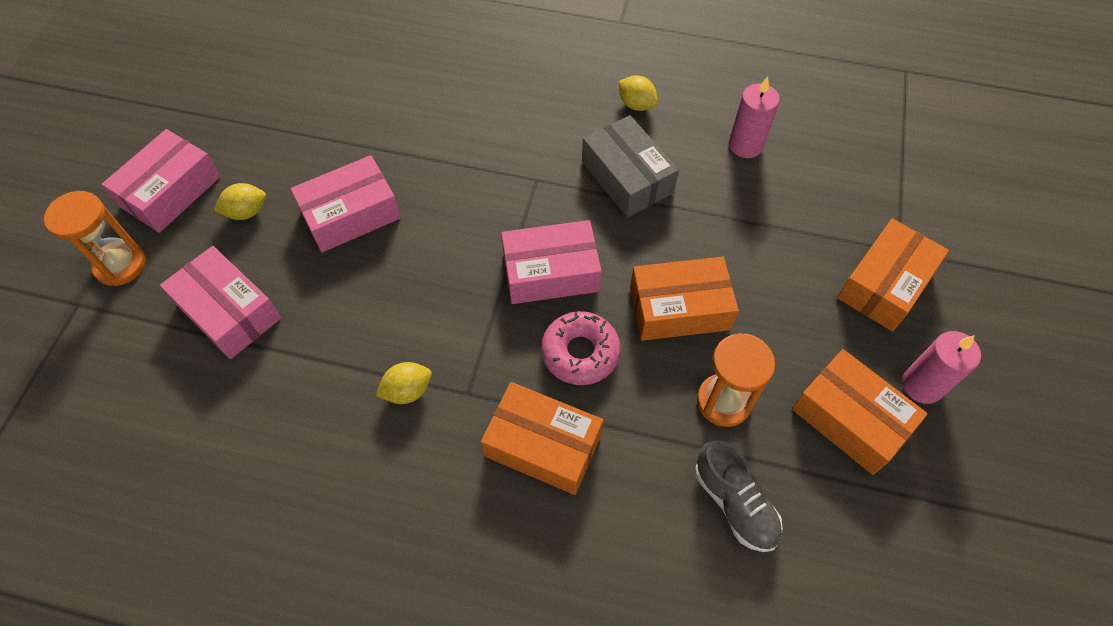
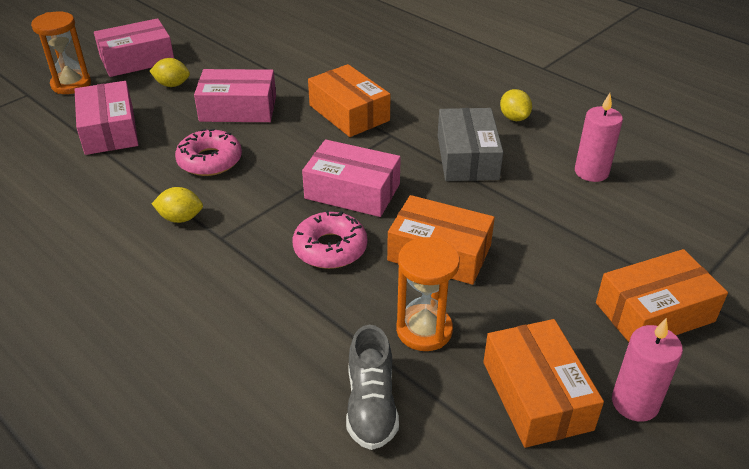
camera: 30 degrees right, 20 degrees down
(377, 301) = (210, 160): none -> pink donut
(543, 445) = (247, 292): orange box -> orange box (349, 113)

